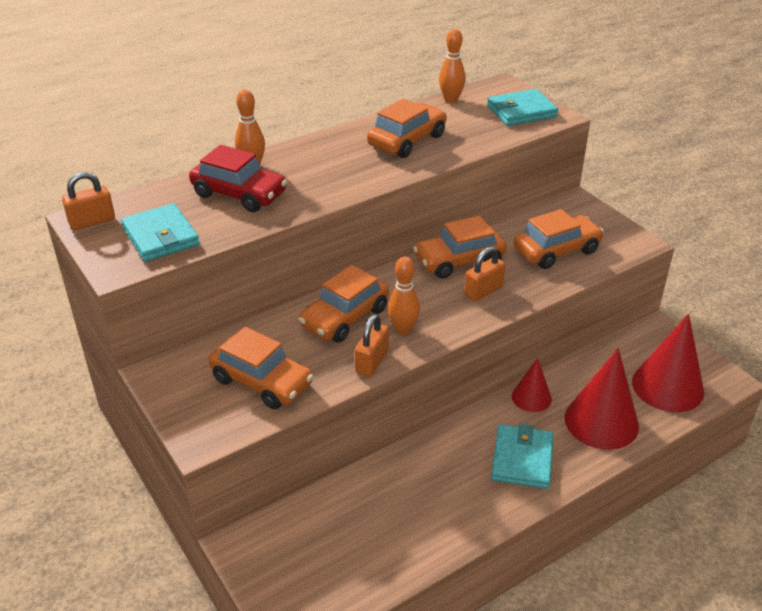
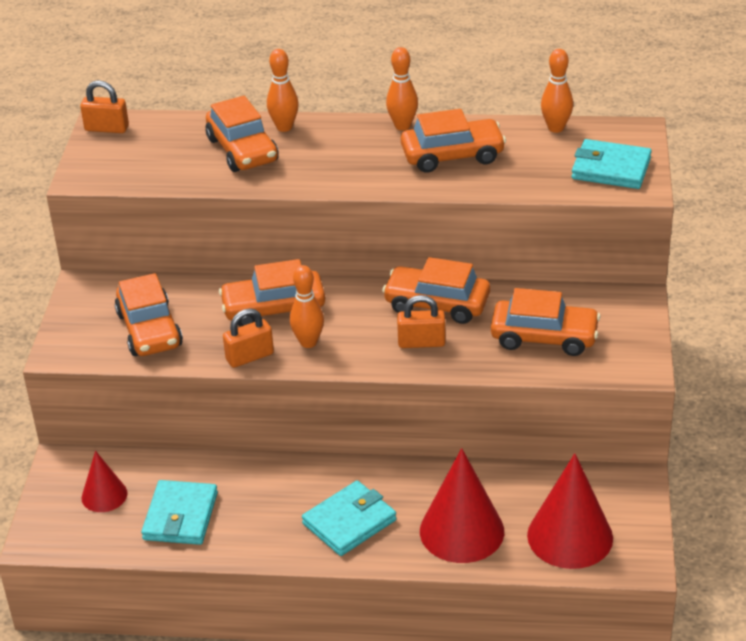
camera: 40 degrees right, 0 degrees up
(161, 236) = (140, 163): turquoise wallet -> turquoise wallet (180, 516)
(239, 194) = (242, 150): red car -> orange car
(343, 134) = (402, 126): none -> orange bowling pin
(531, 397) = (424, 476): red cone -> red cone (104, 495)

